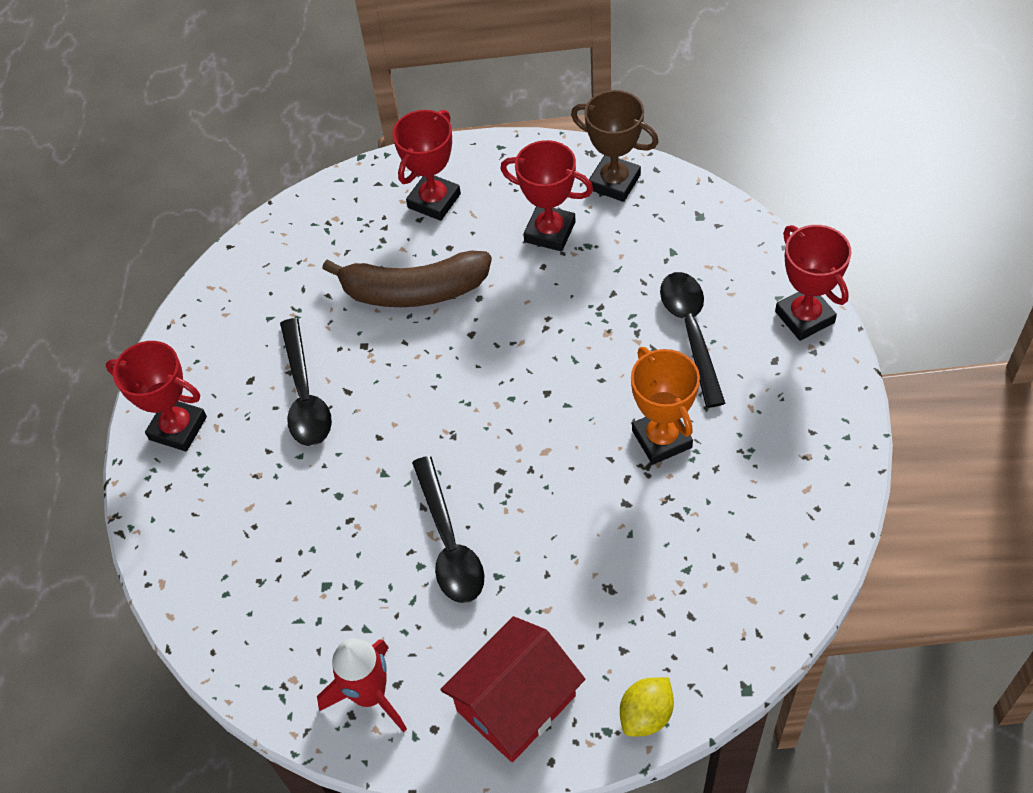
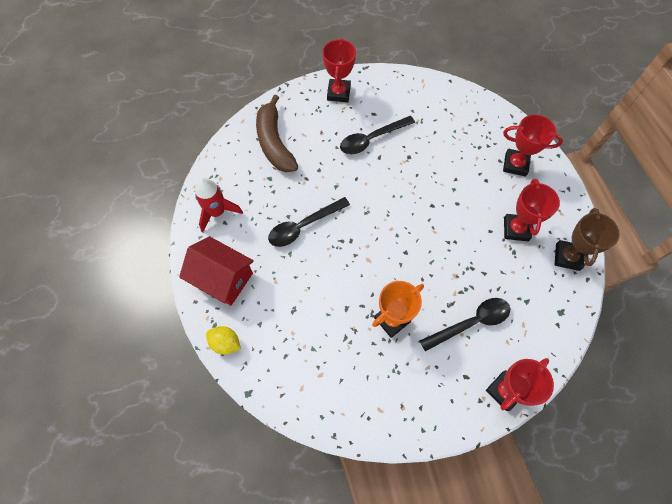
camera: 70 degrees right, 10 degrees up
(414, 291) = (451, 171): brown banana -> brown banana (274, 143)

